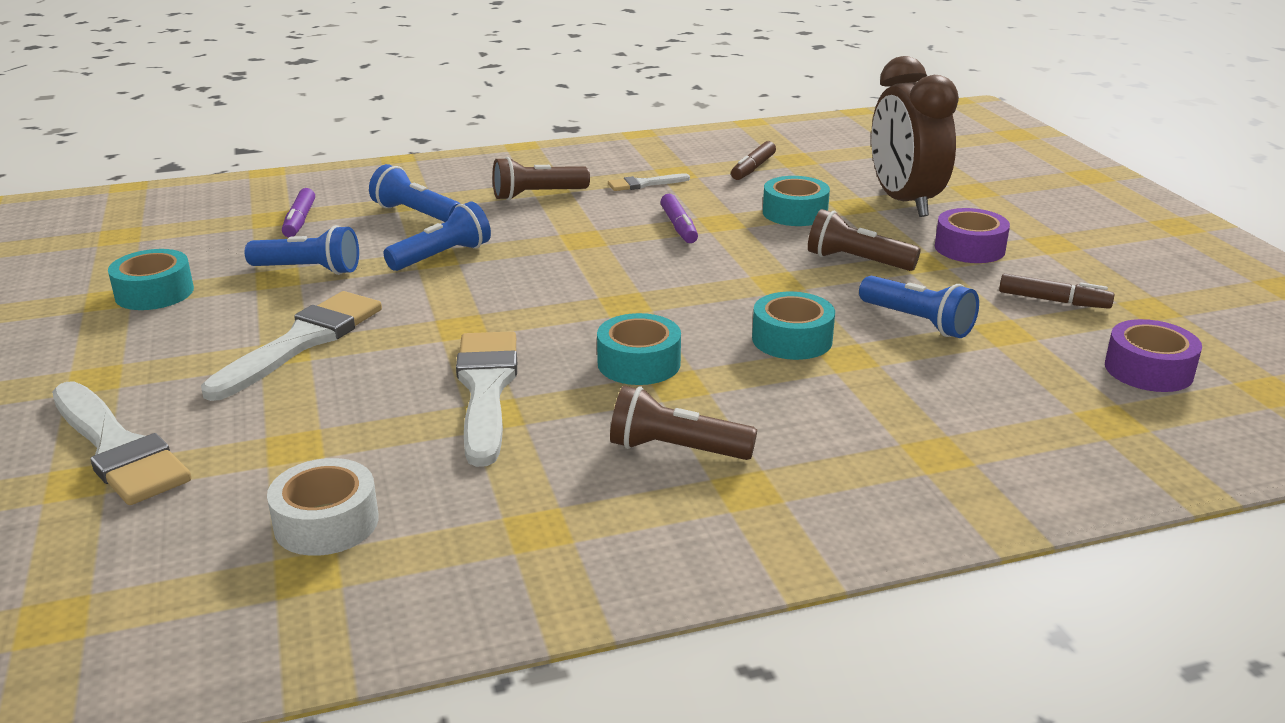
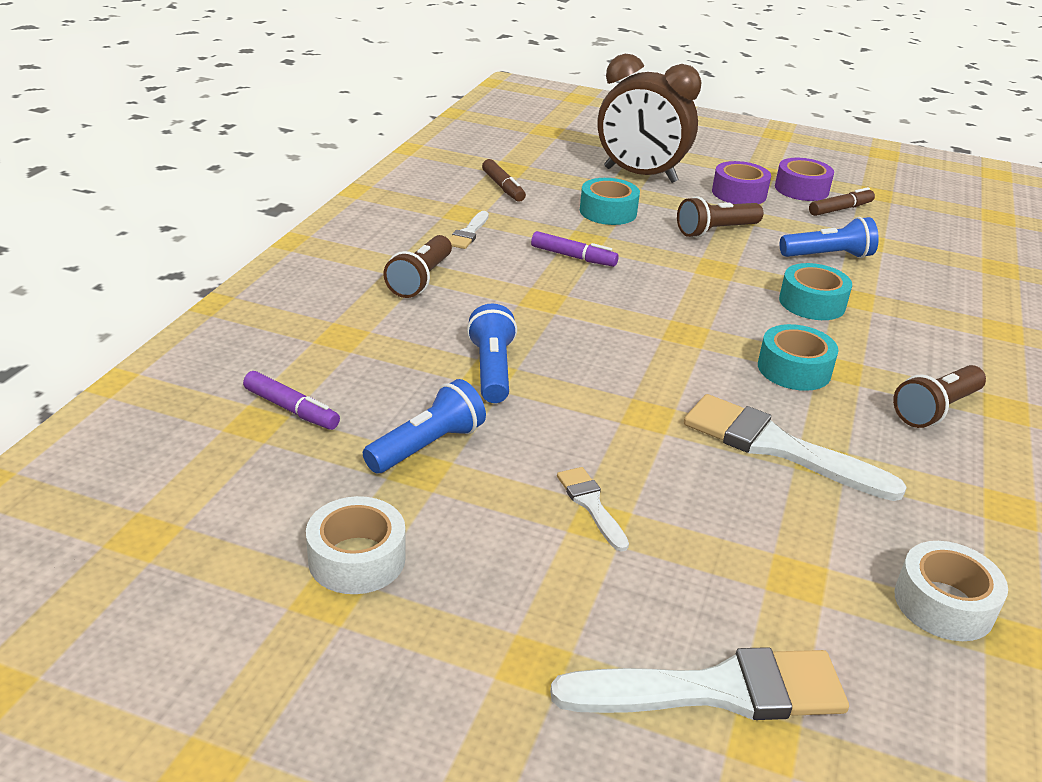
camera: 55 degrees left, 5 degrees up
(154, 293) = (357, 559): turquoise tape -> white tape
(301, 342) = (591, 505): white brush -> white brush, size x0.50
(416, 214) = (373, 346): blue flashlight -> none
(1148, 370) = (950, 230): purple tape -> purple tape (801, 189)

